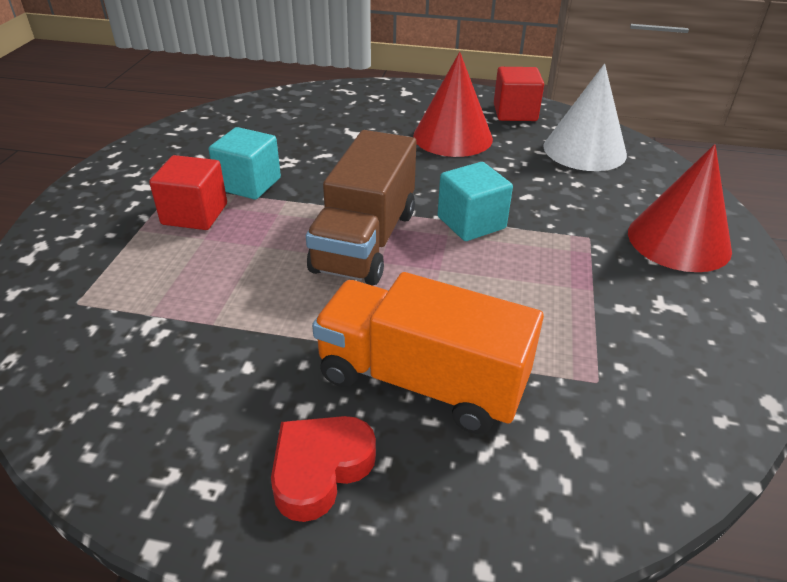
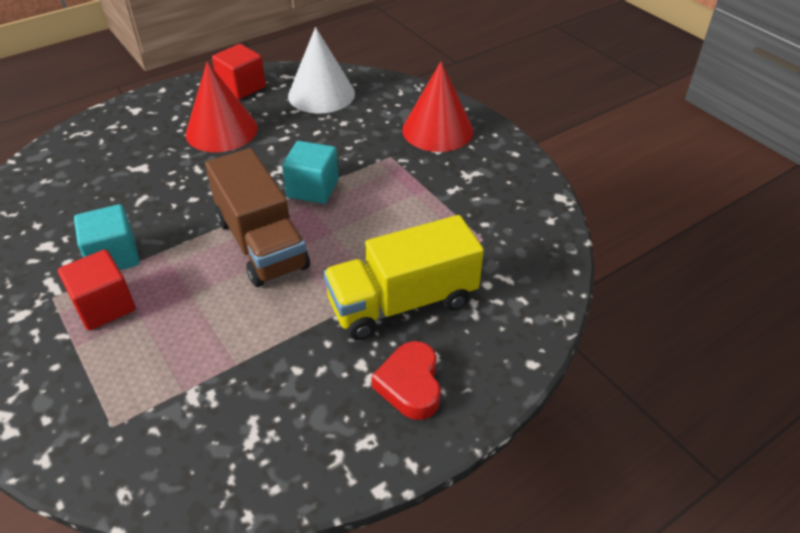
camera: 45 degrees left, 5 degrees up
(421, 381) = (402, 302): orange truck -> yellow truck

